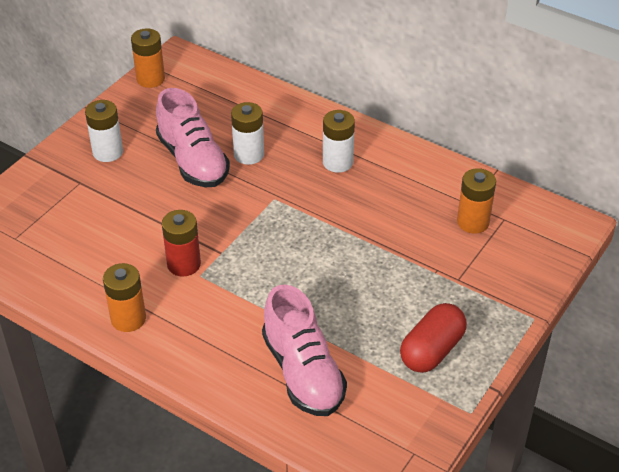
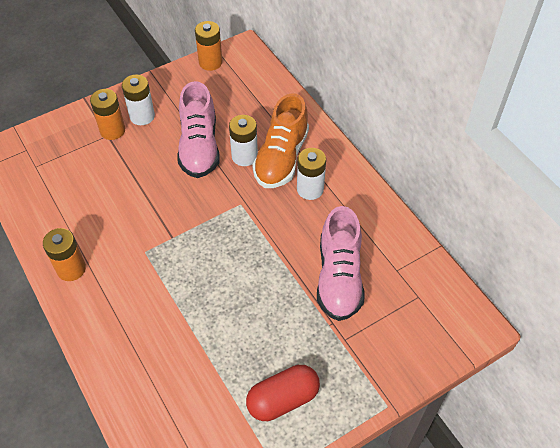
camera: 25 degrees right, 10 degrees up
(184, 264) = (138, 237): red battery -> none
(289, 144) = (281, 158): none -> orange shoe
(303, 372) = (169, 374): pink shoe -> pink shoe (339, 277)
(473, 222) = (389, 289): orange battery -> orange battery (112, 130)

